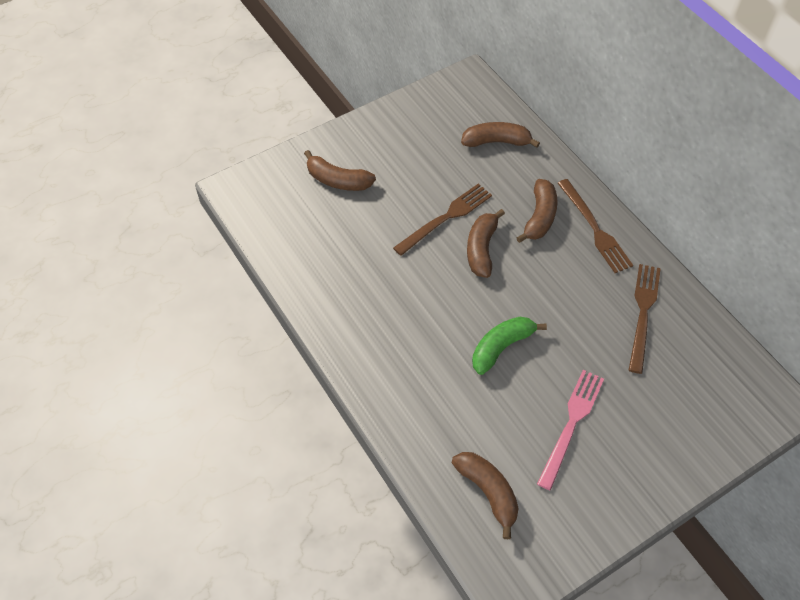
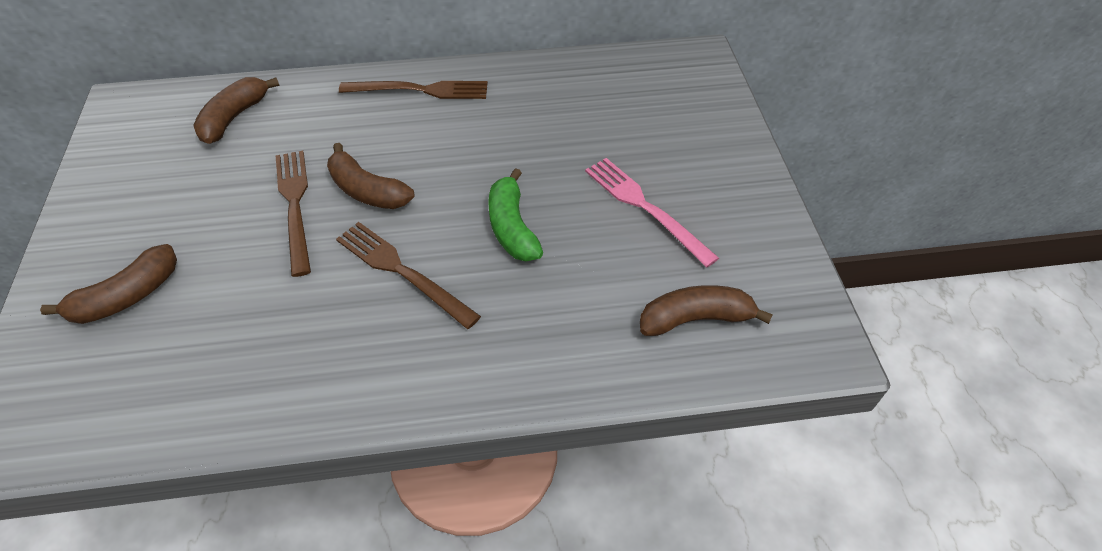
camera: 65 degrees left, 5 degrees down
(539, 217) = (368, 125): brown banana -> none
(643, 313) = (548, 99): brown fork -> brown fork (403, 272)

